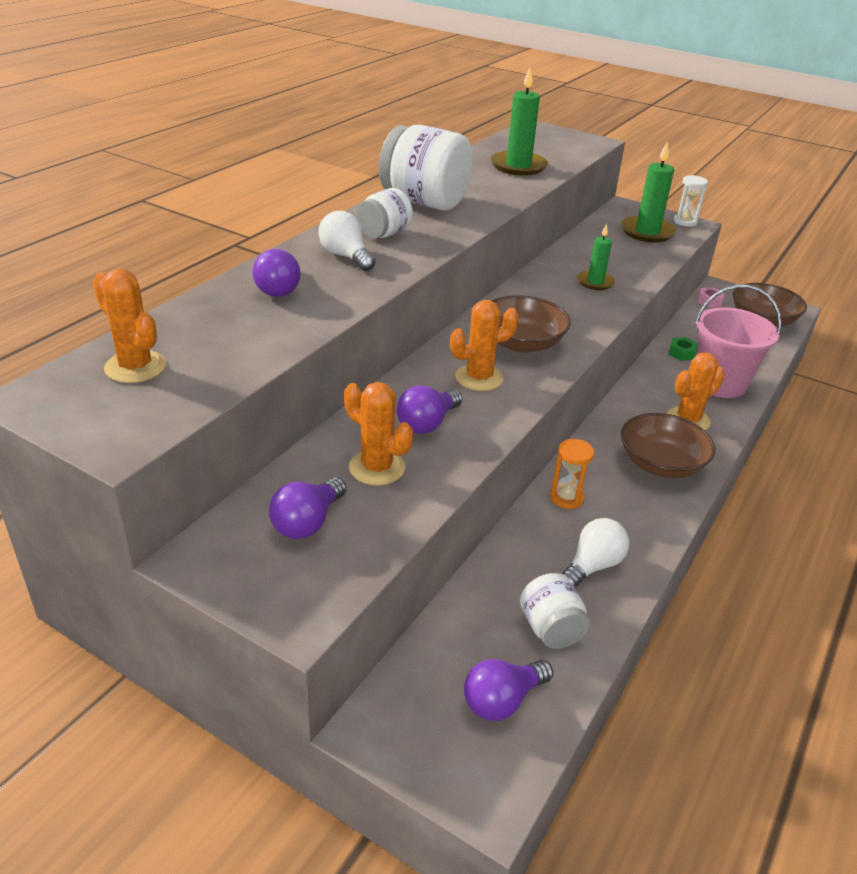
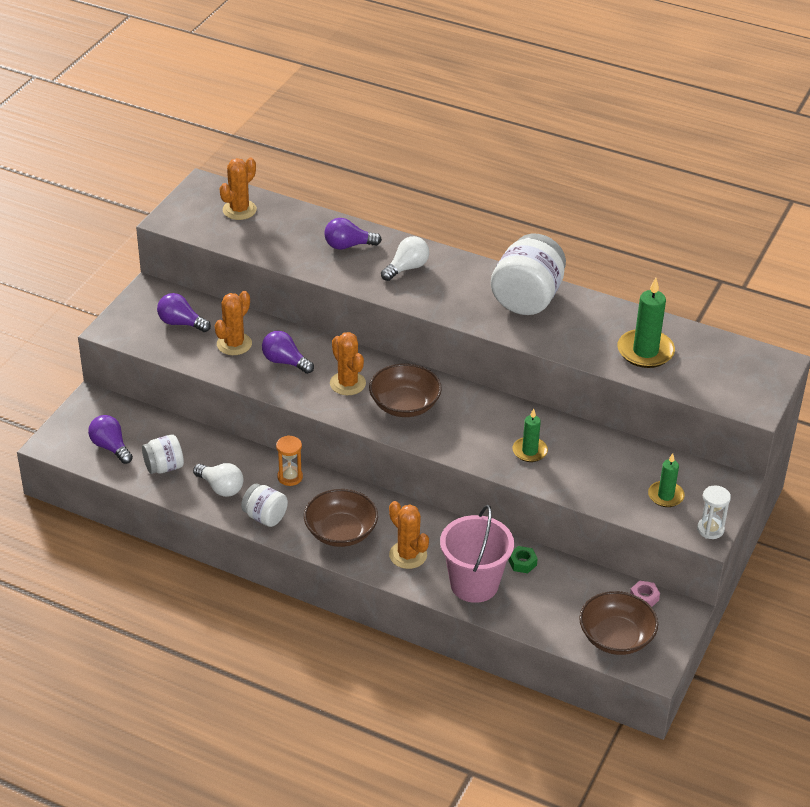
camera: 85 degrees right, 5 degrees up
(384, 234) = (453, 282): white jar -> white jar (265, 517)
(647, 232) = (665, 496): green candle -> green candle, size x0.61

